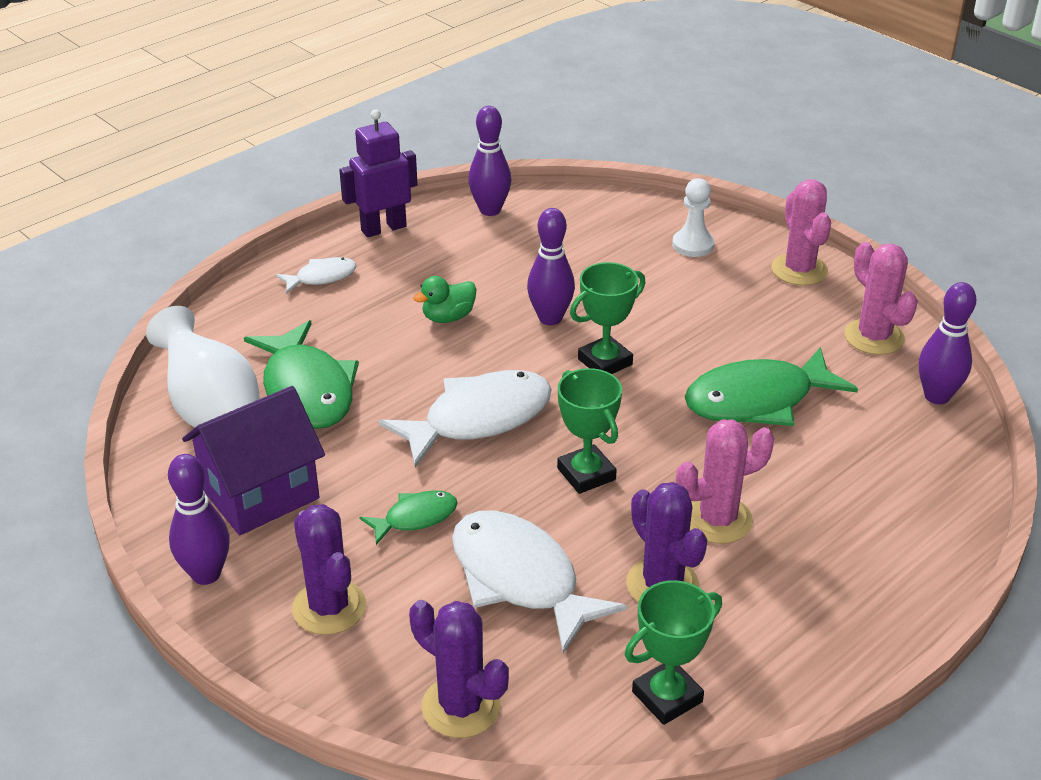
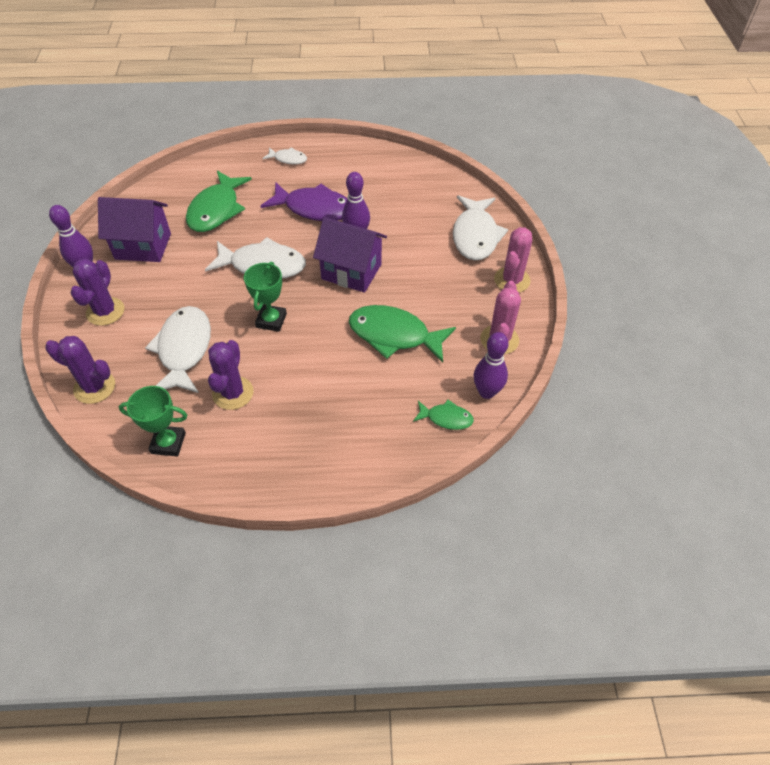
camera: 40 degrees right, 15 degrees up
(213, 412) = (171, 199): white vase -> none
(383, 228) = (344, 148): purple robot -> none
(415, 518) = (182, 294): green fish -> green fish (446, 418)
(448, 317) = (314, 209): green duck -> purple fish
(461, 706) = (94, 387): purple cactus -> purple cactus turned 60 degrees counterclockwise
(490, 210) = (402, 164): purple bowling pin -> none
(605, 362) = (351, 271): green trophy -> purple house
(693, 245) = (475, 235): white pawn -> white fish
(717, 520) = (295, 380): pink cactus -> none

